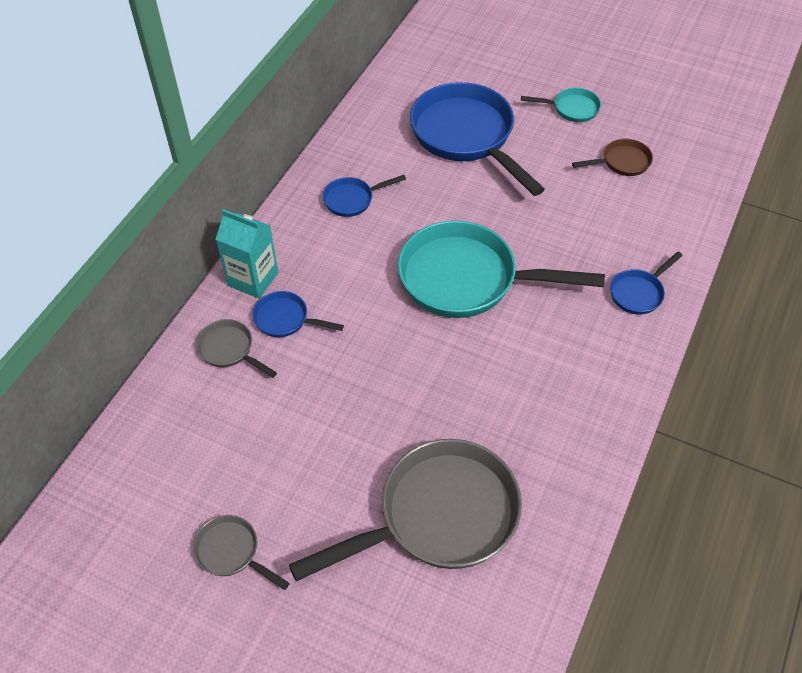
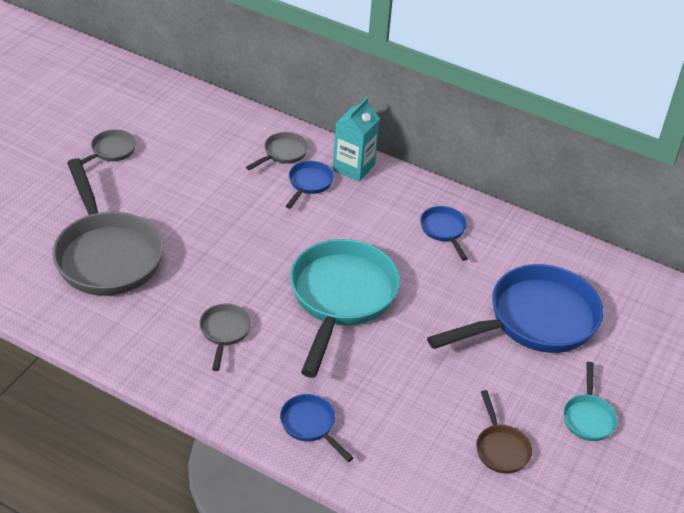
camera: 90 degrees right, 10 degrees down
(538, 376) = (224, 332): none -> grey pan

